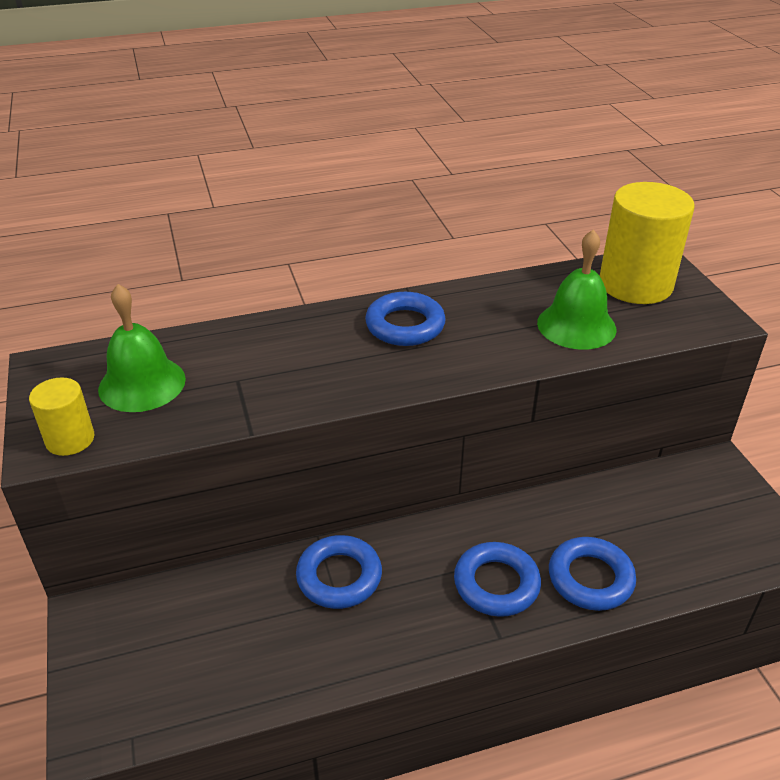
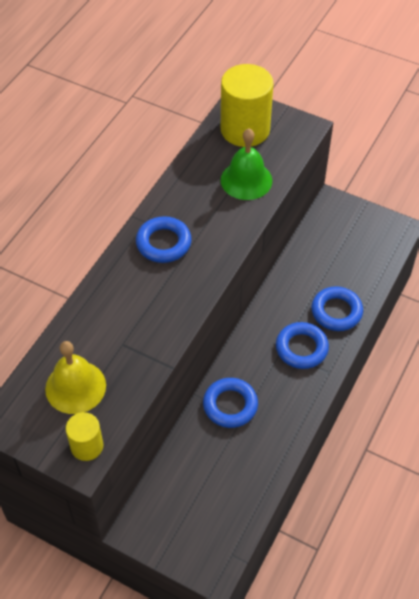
camera: 45 degrees left, 15 degrees up
(142, 384) = (75, 387): green bell -> yellow bell

